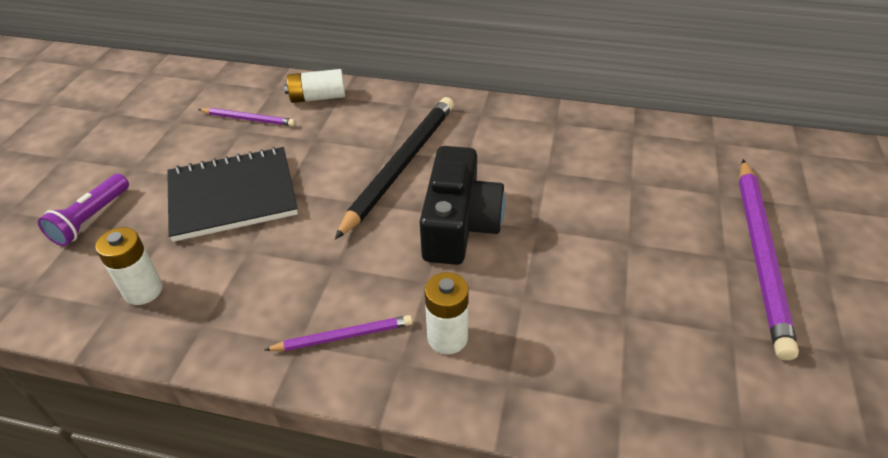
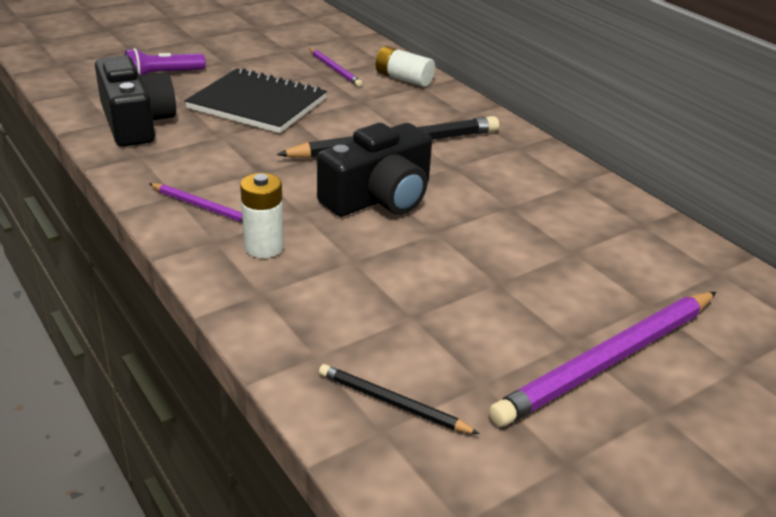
camera: 40 degrees right, 10 degrees down
(143, 291) = (136, 122): white battery -> black camera
(716, 399) = (392, 403): none -> black pencil

